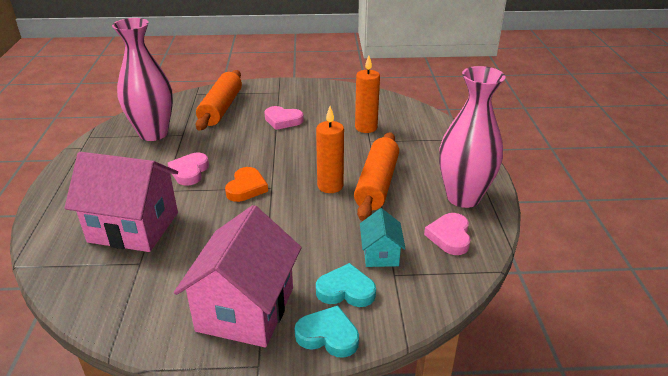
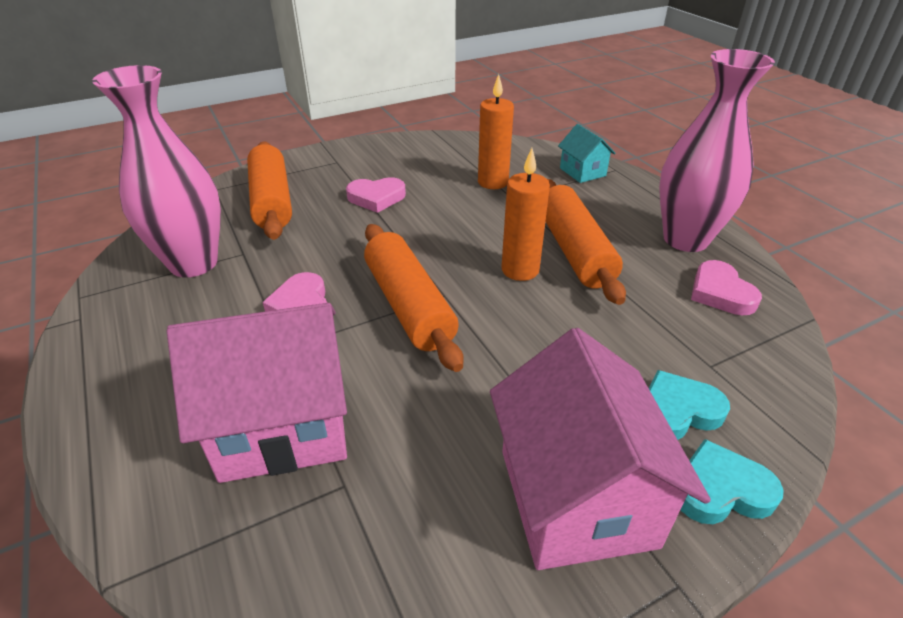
camera: 25 degrees left, 5 degrees up
(246, 188) = (409, 306): orange heart -> orange rolling pin
(380, 254) = (669, 344): turquoise house -> turquoise house (582, 172)

